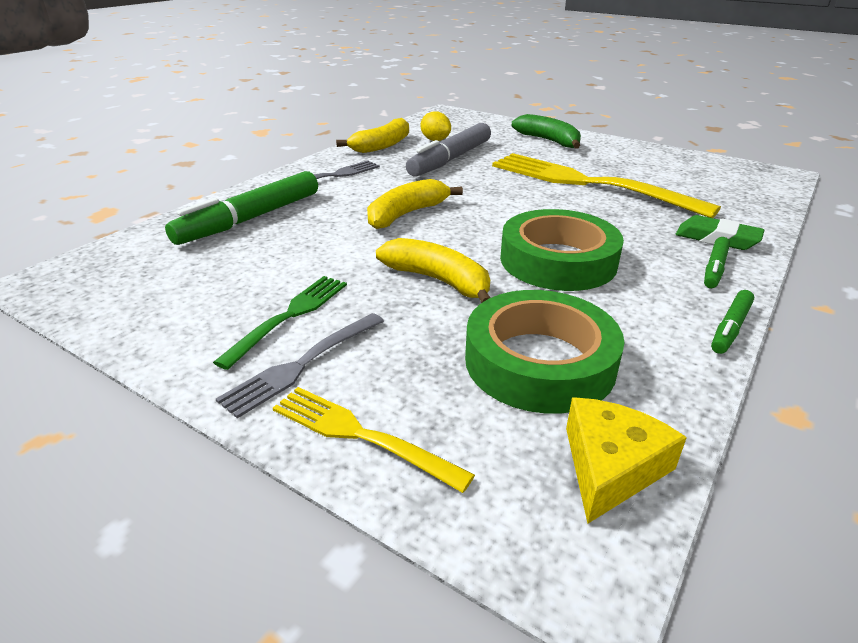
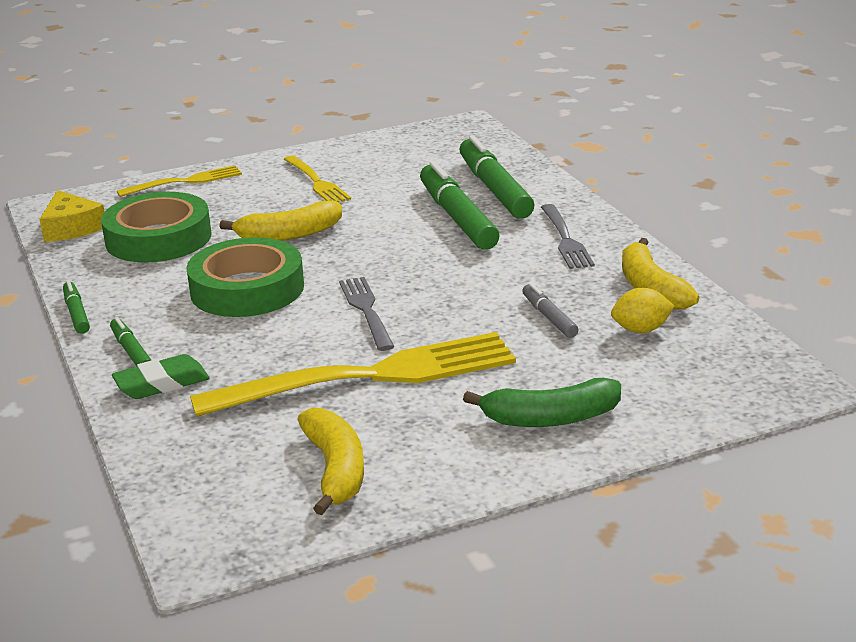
camera: 125 degrees right, 5 degrees down
(289, 316) = (316, 182): green fork -> yellow fork
(302, 364) = (261, 178): grey fork -> grey fork (366, 311)
(327, 218) = (457, 218): none -> green marker
(406, 214) = (421, 252): yellow banana -> yellow banana (335, 470)
(451, 159) = (549, 317): grey marker -> grey marker, size x0.50

